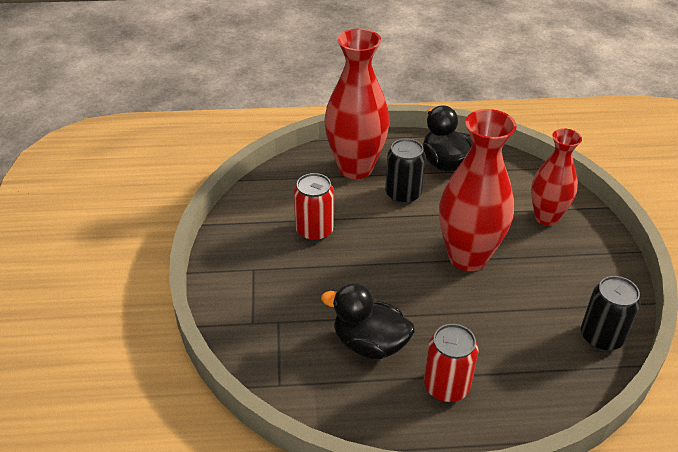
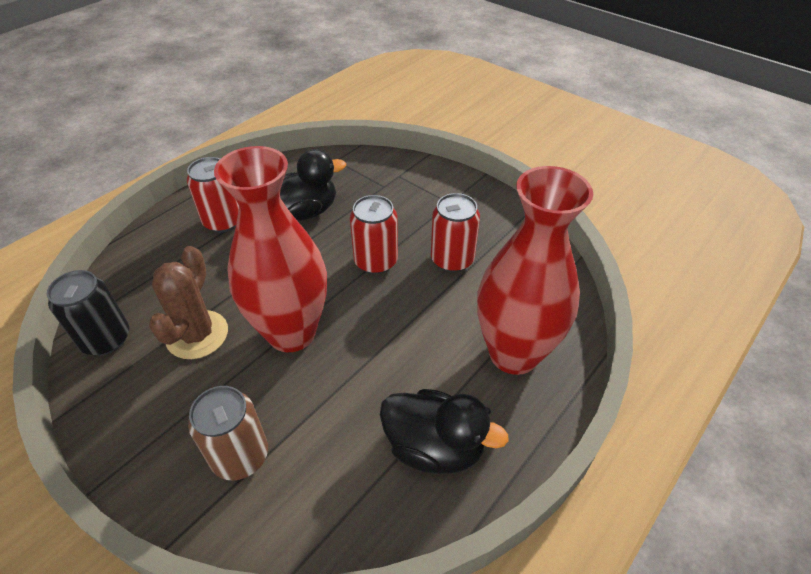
camera: 135 degrees right, 5 degrees up
(364, 264) = (376, 261): none -> red can
(403, 194) = (427, 358): black can -> none
(532, 297) = (197, 335): none -> brown cactus
(546, 217) = (240, 456): red vase -> brown can

